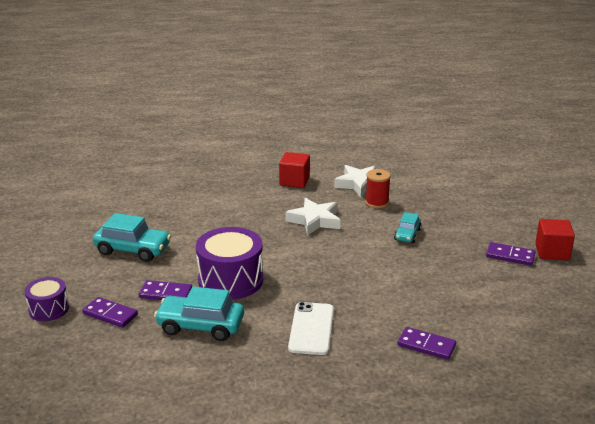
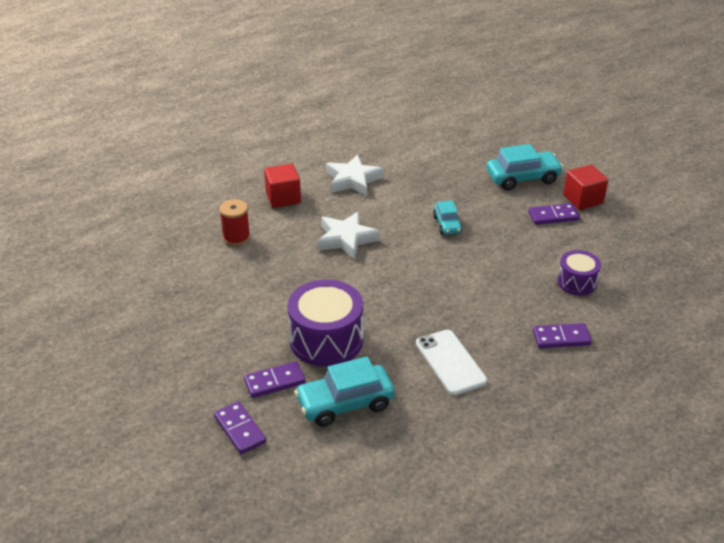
camera: 30 degrees left, 10 degrees up
(49, 309) = (165, 452): purple drum -> purple drum (577, 282)
(110, 314) = (240, 429): purple domino -> purple domino turned 60 degrees clockwise
(133, 249) = (188, 344): turquoise car -> turquoise car (522, 178)
(377, 203) = (388, 197): red spool -> red spool (236, 237)

